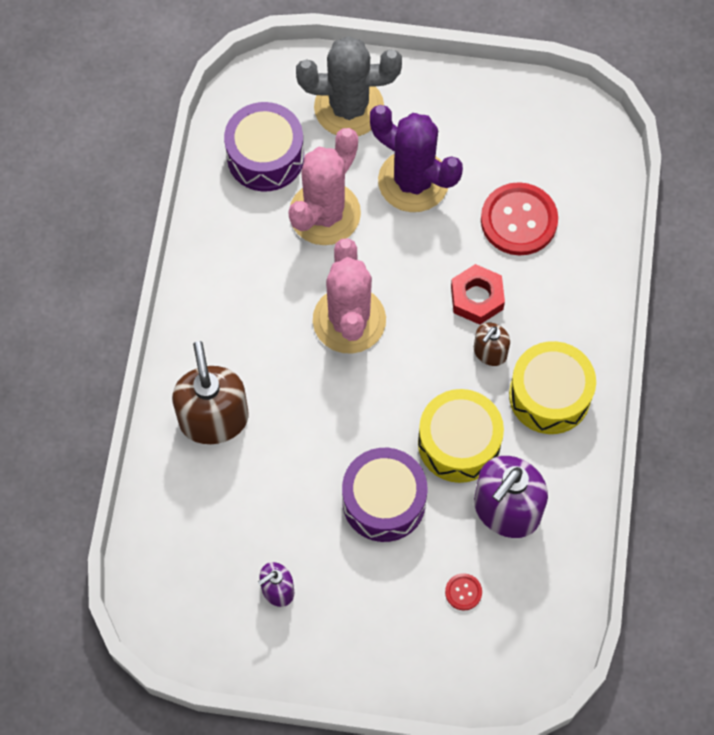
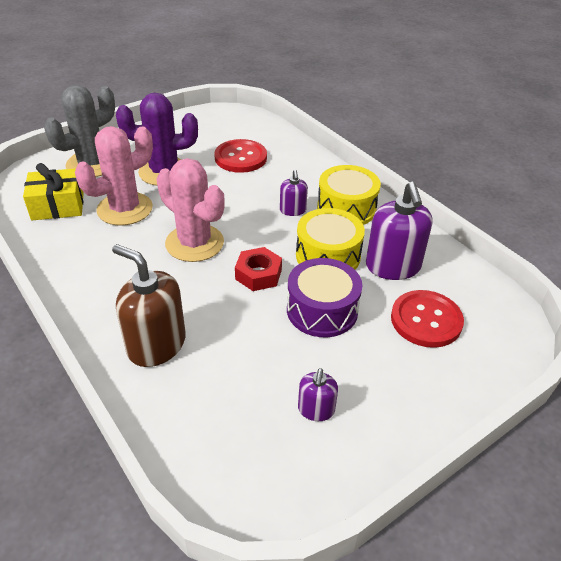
camera: 45 degrees left, 25 degrees down
(265, 156) = (58, 206): purple drum -> yellow gift
(324, 214) = (125, 209): pink cactus -> pink cactus turned 60 degrees clockwise
(463, 592) = (426, 320): red button -> red button, size x2.26
(476, 298) = (257, 194): red nut -> red nut (258, 274)
(490, 352) = (293, 210): brown soap dispenser -> purple soap dispenser

